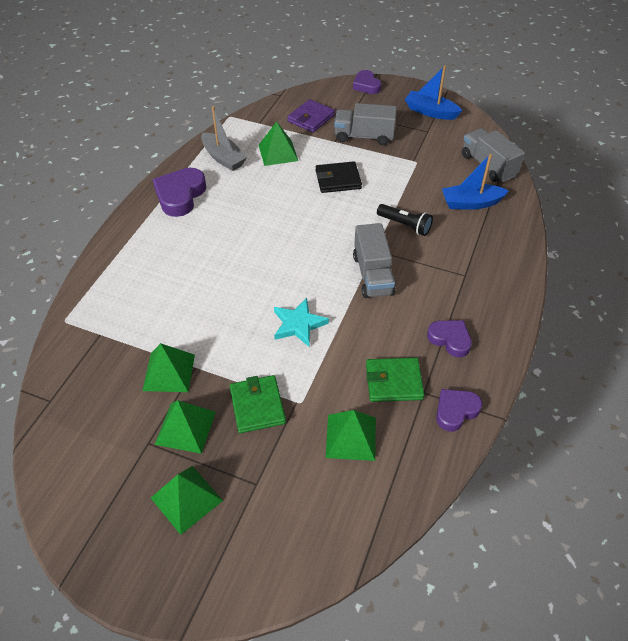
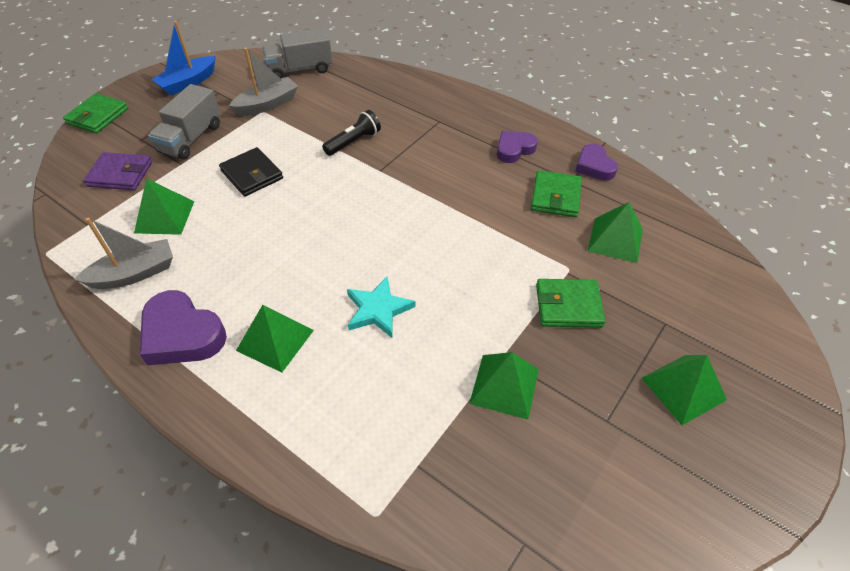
camera: 75 degrees left, 0 degrees up
(185, 428) = (589, 378): green pyramid -> green pyramid (275, 340)
(298, 324) = (464, 251): turquoise star -> turquoise star (378, 310)
(311, 118) = (120, 174): purple wallet -> purple wallet turned 45 degrees counterclockwise
(338, 179) = (252, 175): black wallet -> black wallet turned 45 degrees counterclockwise
(366, 85) = (98, 116): purple heart -> green wallet
(373, 275) = (414, 180): grey truck -> none
(427, 162) = (267, 104): none -> grey boat
(471, 203) = (346, 93): blue boat -> none

